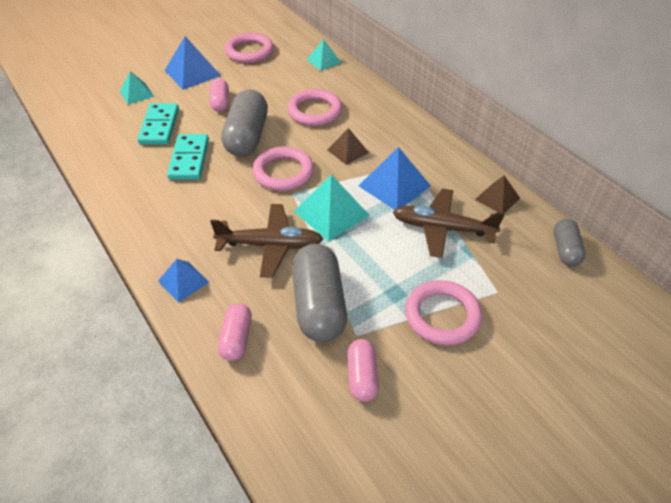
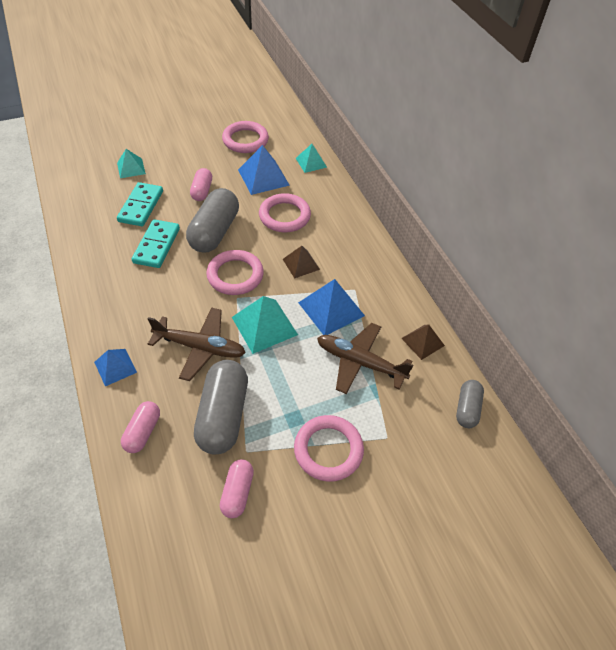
camera: 10 degrees right, 5 degrees up
(192, 73) = (187, 154): blue pyramid -> blue pyramid (263, 177)

